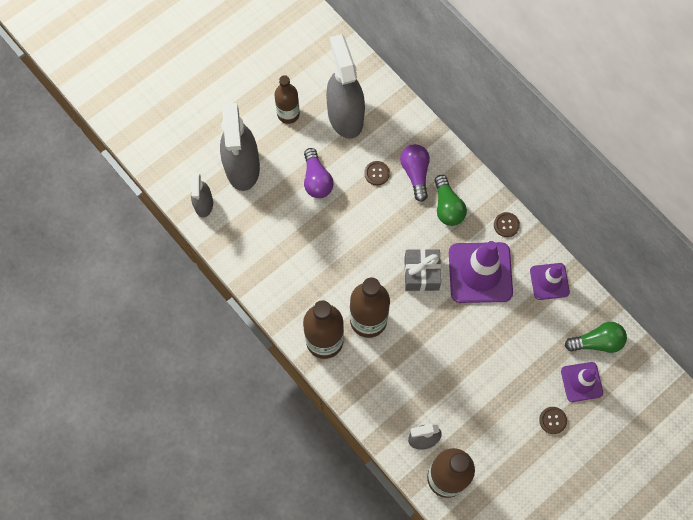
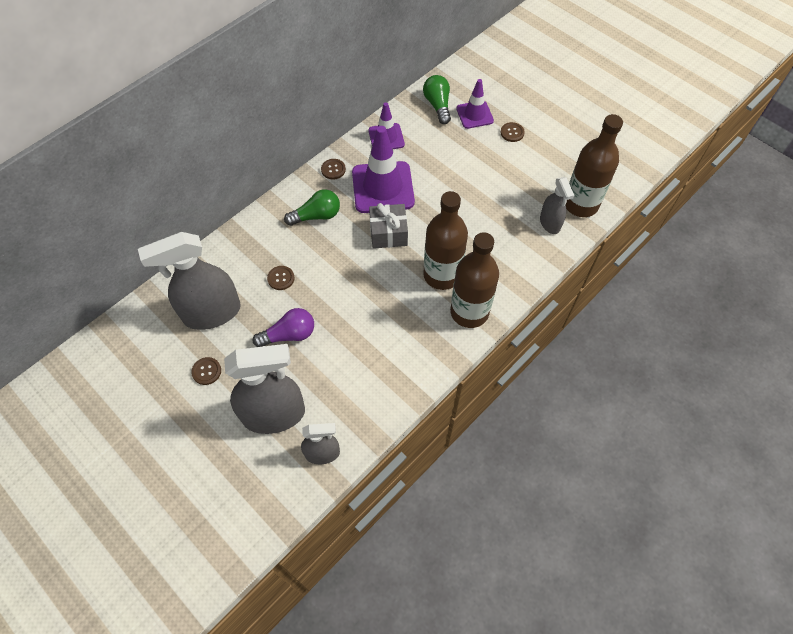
camera: 95 degrees left, 10 degrees down
(288, 114) = (206, 371): brown bottle -> brown button
(415, 173) = (280, 244): purple light bulb -> none

